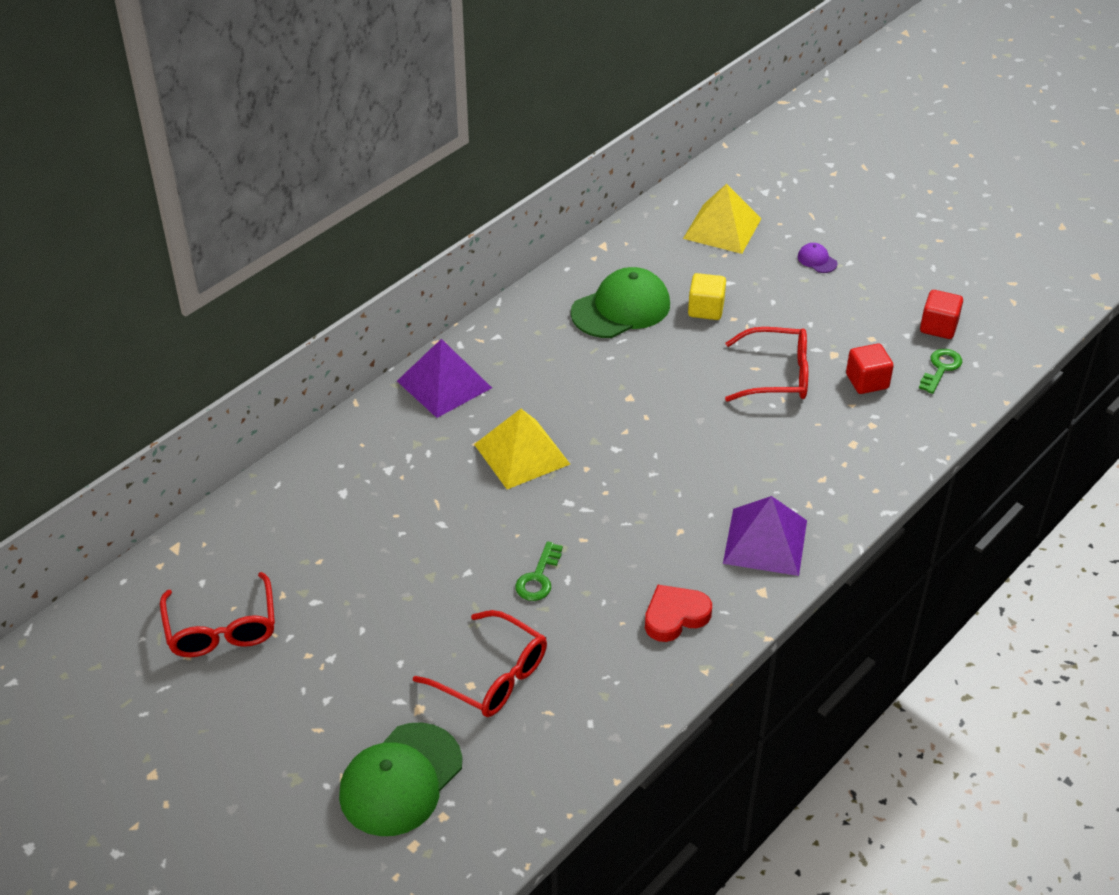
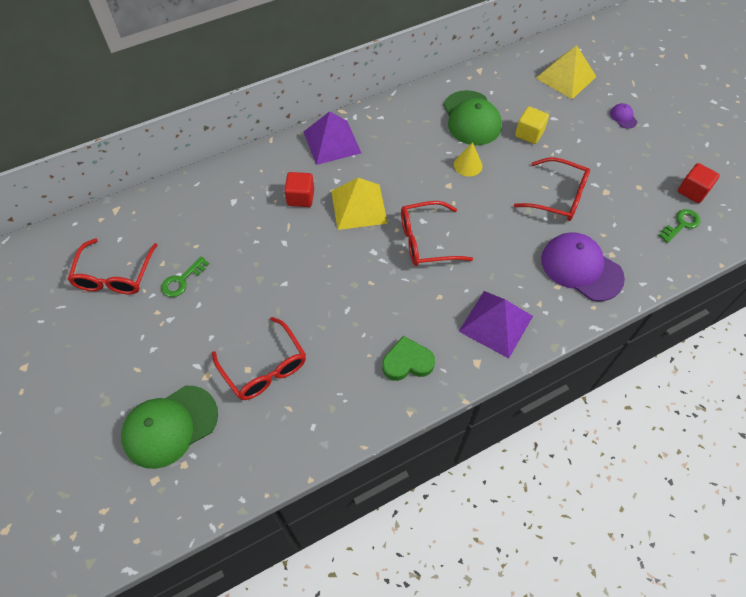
camera: 20 degrees right, 15 degrees up
(538, 577) = (328, 302): green key -> green key (182, 280)
(621, 308) = (471, 118): green cap -> green cap turned 90 degrees clockwise
(633, 471) = (427, 241): none -> red glasses
(643, 367) = (468, 165): none -> yellow cone
(675, 616) = (407, 362): red heart -> green heart
(841, 450) = (581, 268): none -> purple cap
(867, 381) = (622, 219): red cube -> red cube (300, 197)

